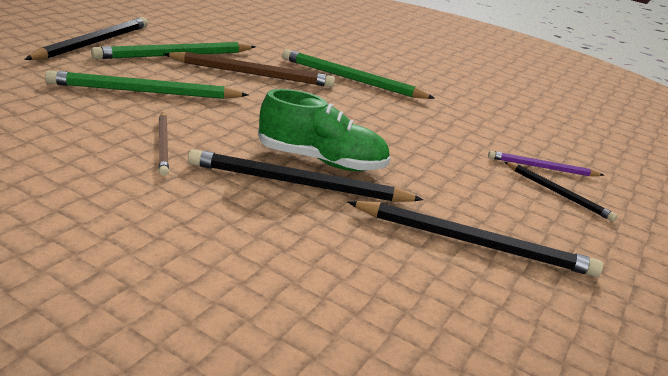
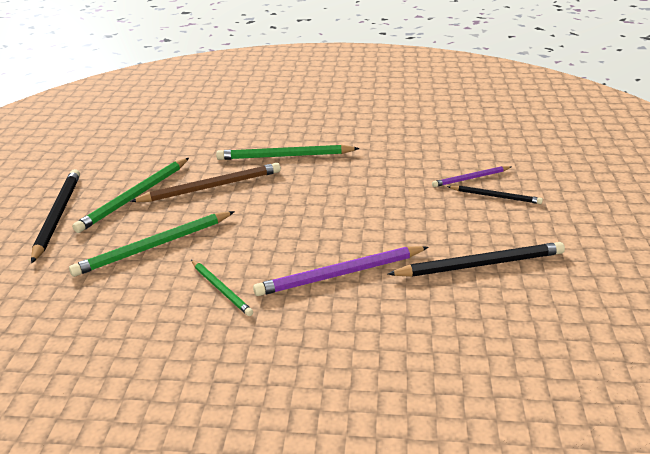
camera: 20 degrees left, 5 degrees up
(163, 145) = (221, 289): brown pencil -> green pencil
(299, 184) = (340, 274): black pencil -> purple pencil
(321, 161) = (336, 246): green shoe -> none

